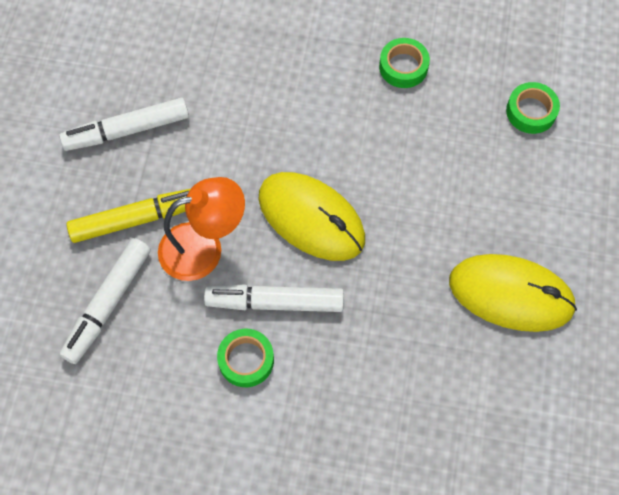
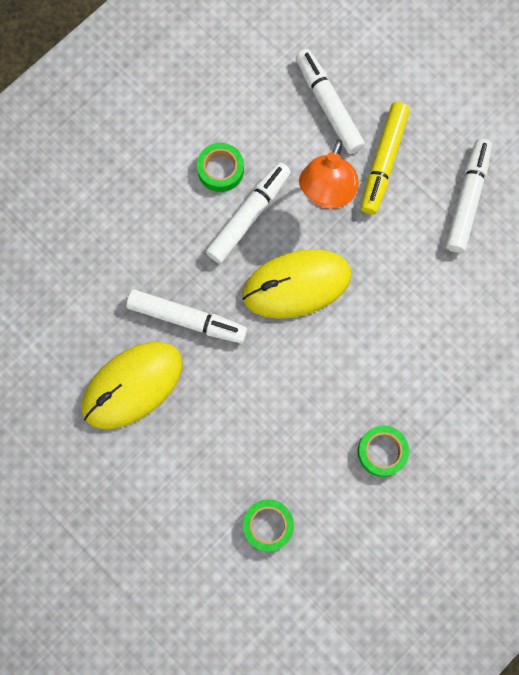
camera: 125 degrees right, 10 degrees up
(415, 289) = (187, 319): none -> white marker

